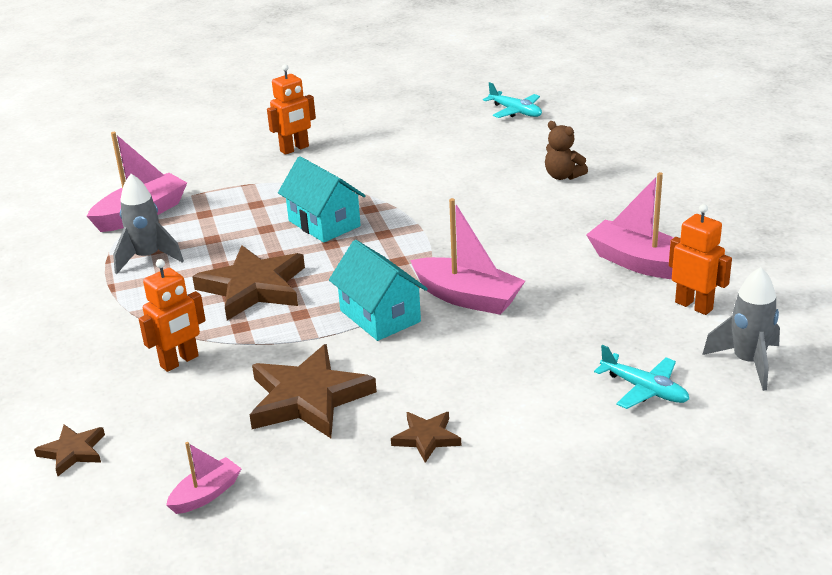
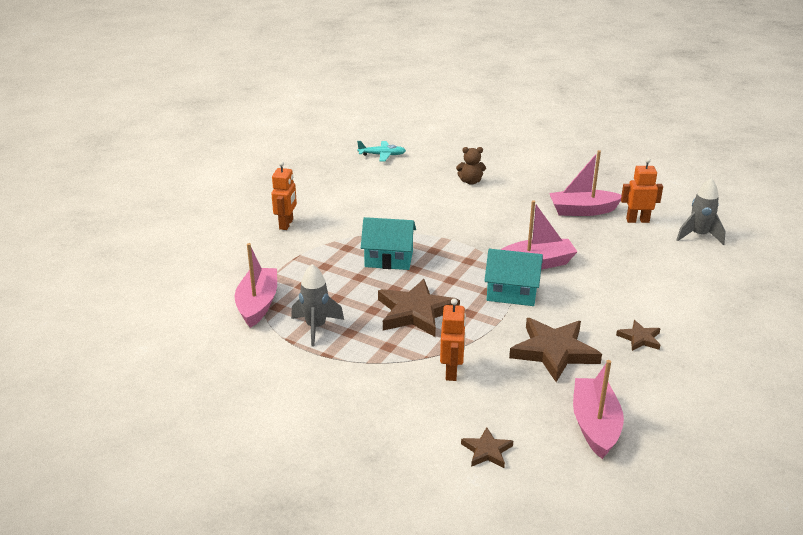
camera: 45 degrees left, 0 degrees up
(206, 494) = (595, 425): pink boat -> pink boat, size x1.81
(644, 389) = (683, 267): turquoise plane -> none

